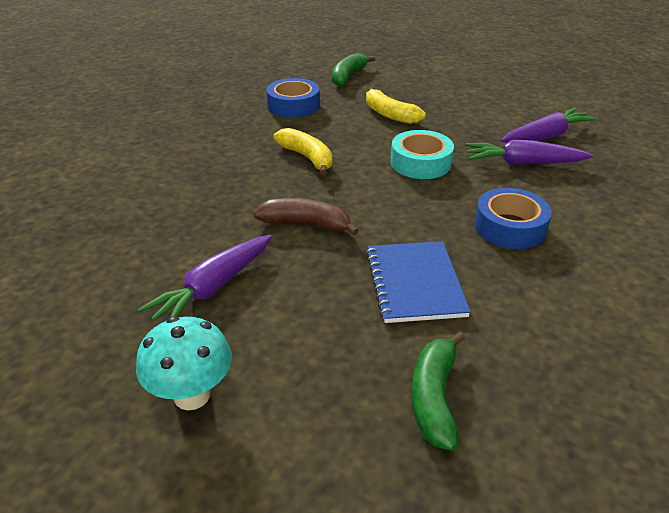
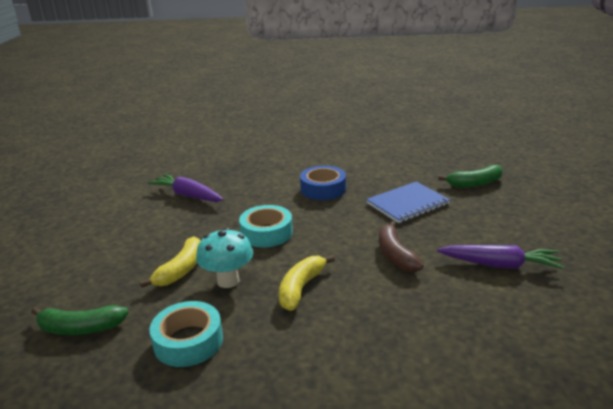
camera: 115 degrees left, 10 degrees down
(192, 395) = (569, 238): turquoise mushroom -> turquoise mushroom (228, 281)
(293, 105) = (188, 341): blue tape -> turquoise tape
(522, 163) = (237, 197): purple carrot -> none

